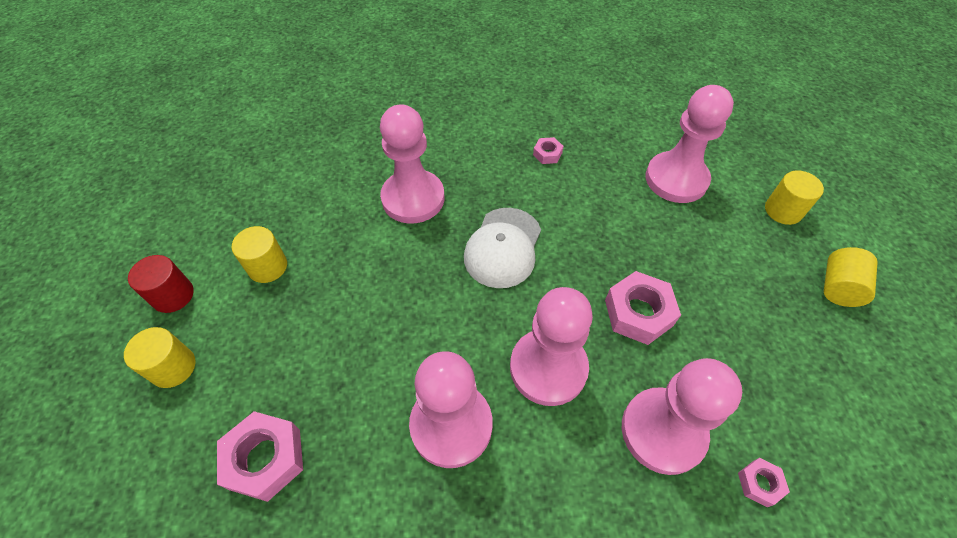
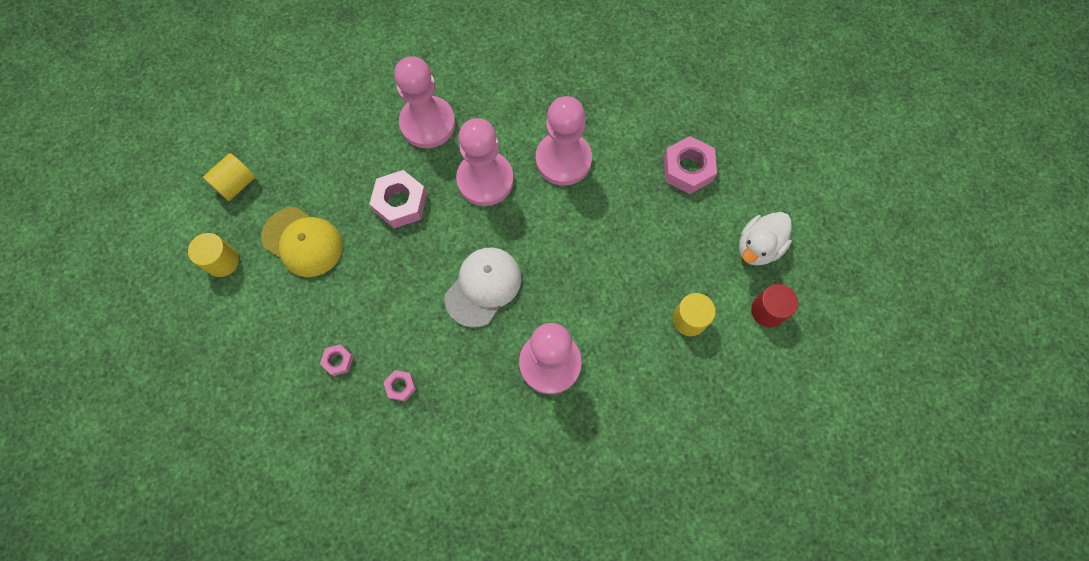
camera: 165 degrees left, 15 degrees up
(173, 367) = (758, 247): yellow cylinder -> white duck
(676, 179) = (293, 320): pink pawn -> none
(718, 246) = (303, 242): none -> yellow cap
(759, 483) = (386, 84): pink nut -> pink nut (338, 361)

